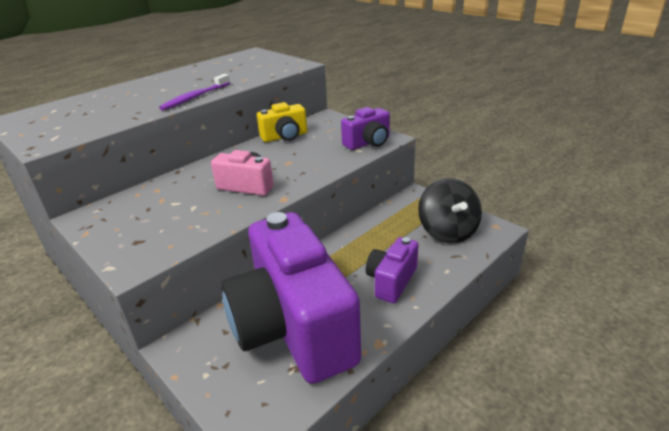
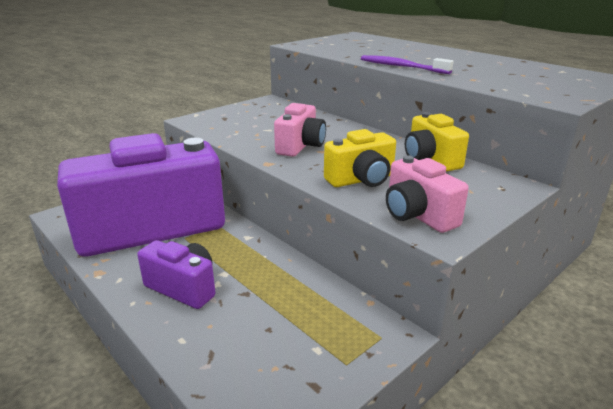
camera: 90 degrees right, 5 degrees down
(319, 159) = (361, 180): none -> yellow camera
(368, 143) = (417, 215): purple camera -> pink camera
(447, 231) = (273, 356): black spinning top -> none

